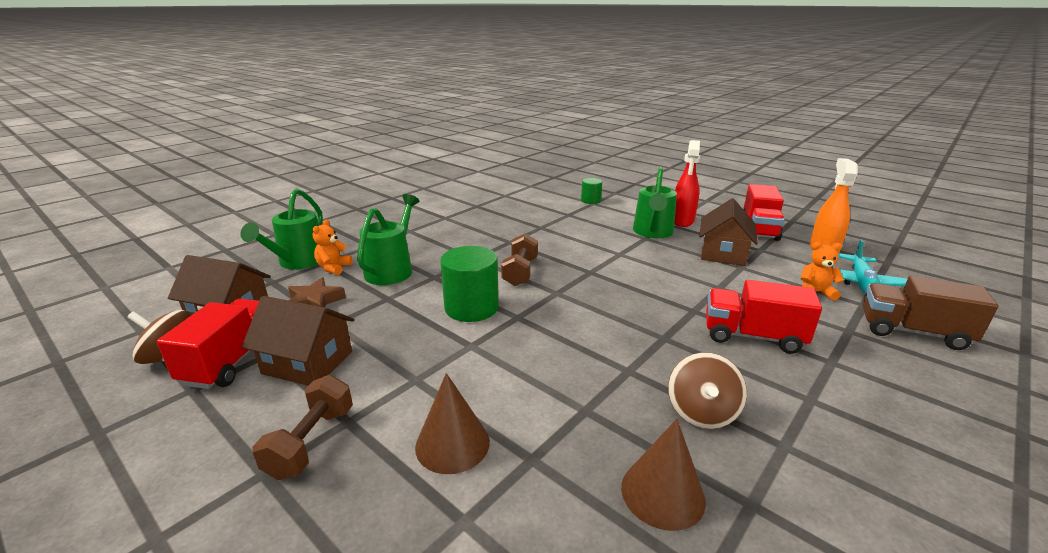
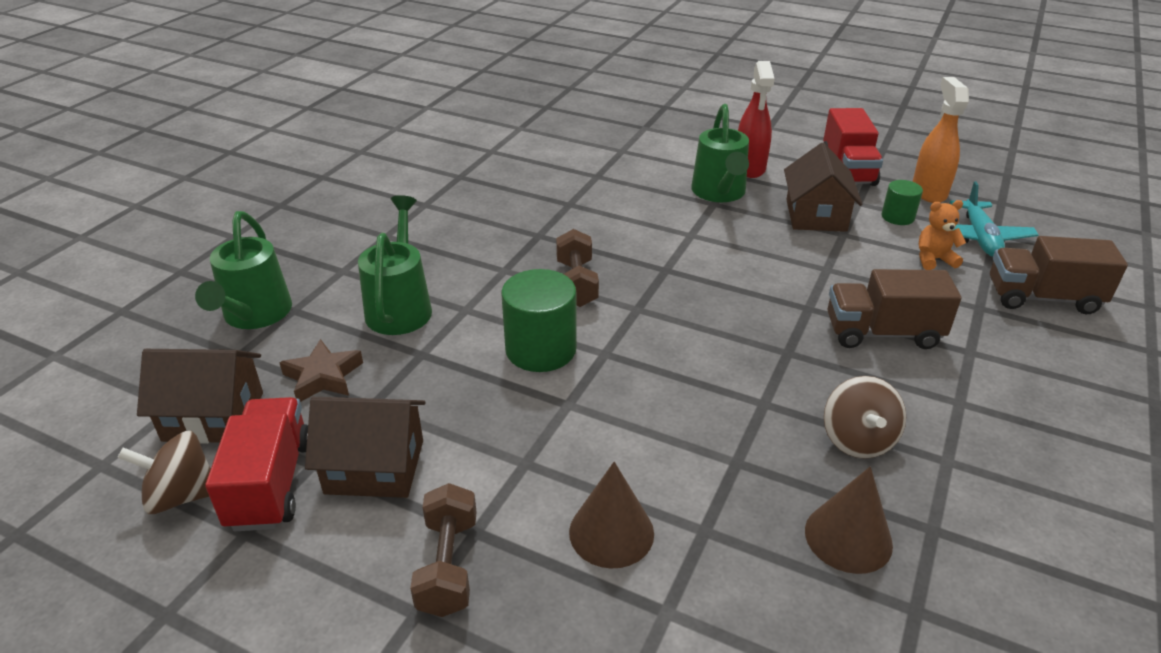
camera: 15 degrees left, 10 degrees up
(333, 268) = (314, 317): orange teddy bear -> none
(590, 200) = (617, 146): green cylinder -> green cylinder (897, 217)
(752, 336) = (882, 333): red truck -> brown truck

